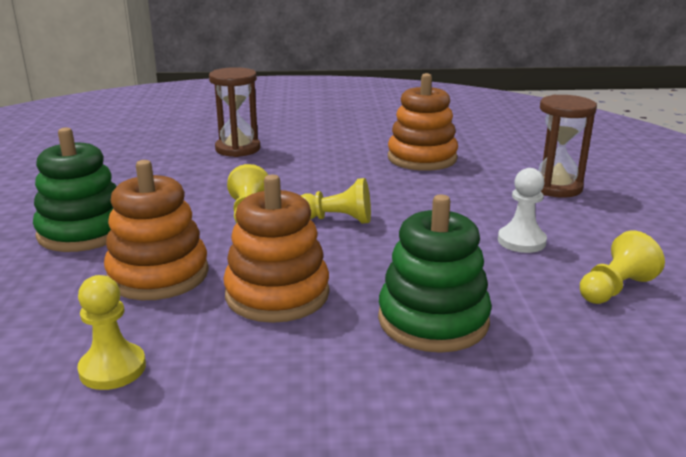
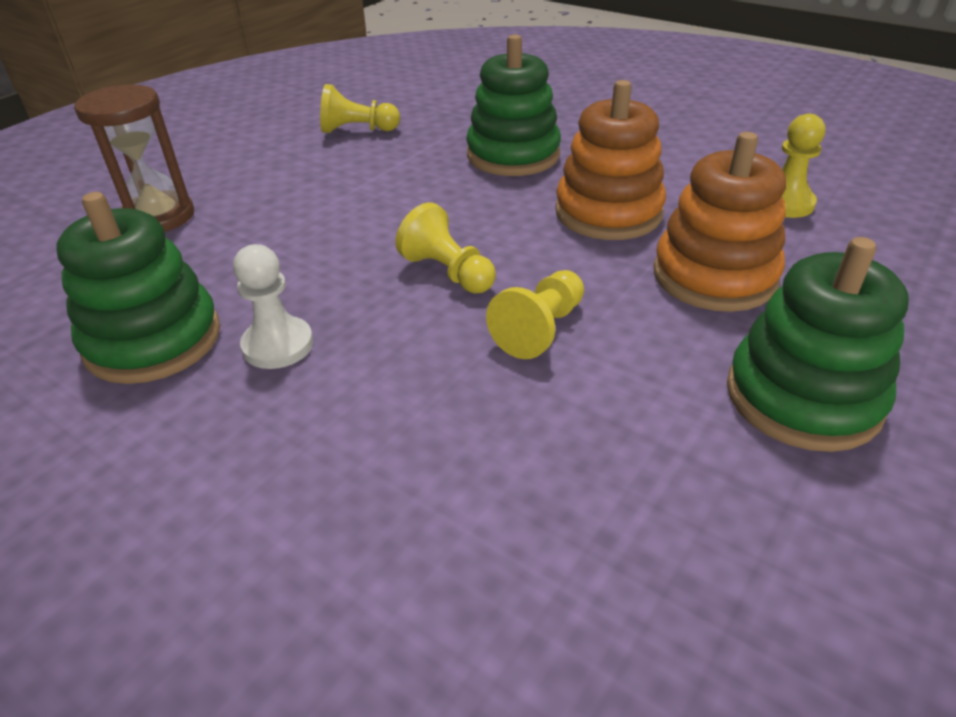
camera: 140 degrees left, 15 degrees up
(238, 149) = (366, 570): brown hourglass -> none
(422, 158) = (153, 340): orange stacking toy -> green stacking toy
(521, 241) = (332, 180): white pawn -> white pawn (278, 345)

